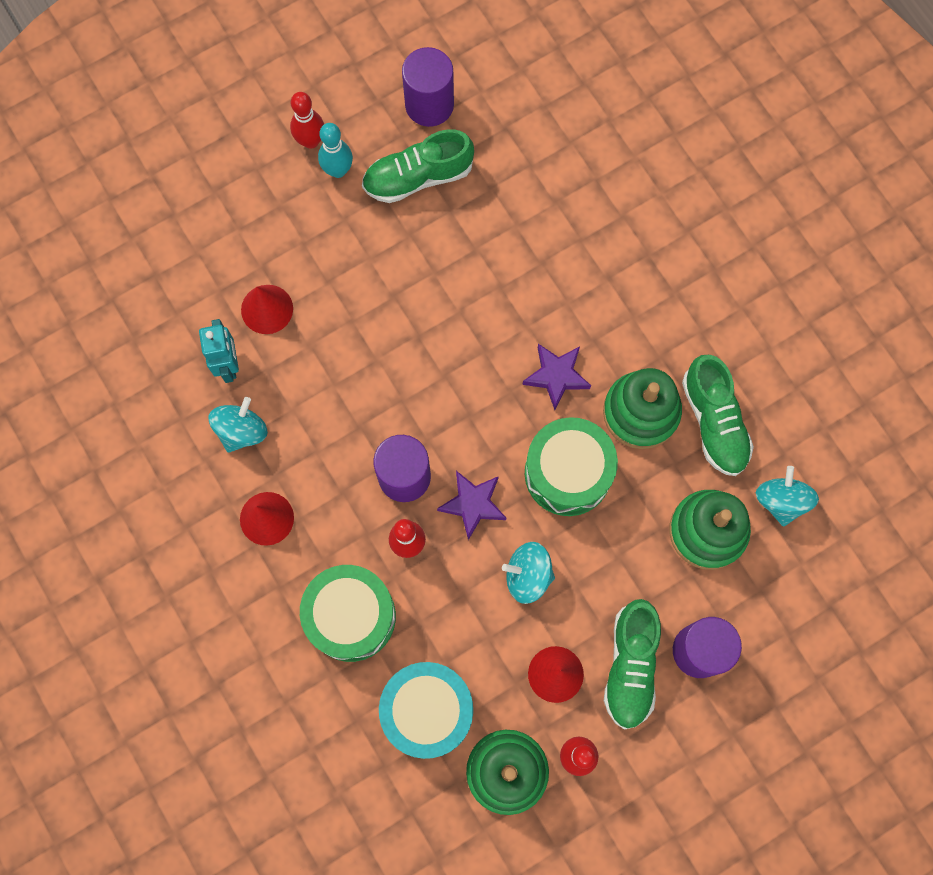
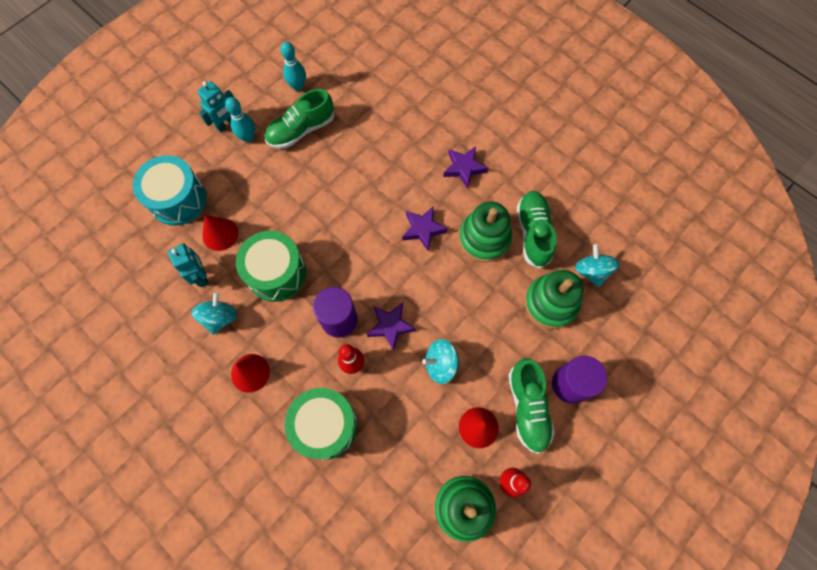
camera: 15 degrees left, 5 degrees down
(310, 141) = (226, 124): red bowling pin -> turquoise robot
(427, 711) = (396, 479): turquoise drum -> turquoise drum (178, 199)
(429, 105) = (298, 86): purple cylinder -> turquoise bowling pin
(567, 473) = (448, 289): green drum -> green drum (276, 273)
(642, 297) = (464, 168): none -> purple star
(714, 422) = (533, 233): green shoe -> green shoe turned 150 degrees counterclockwise

